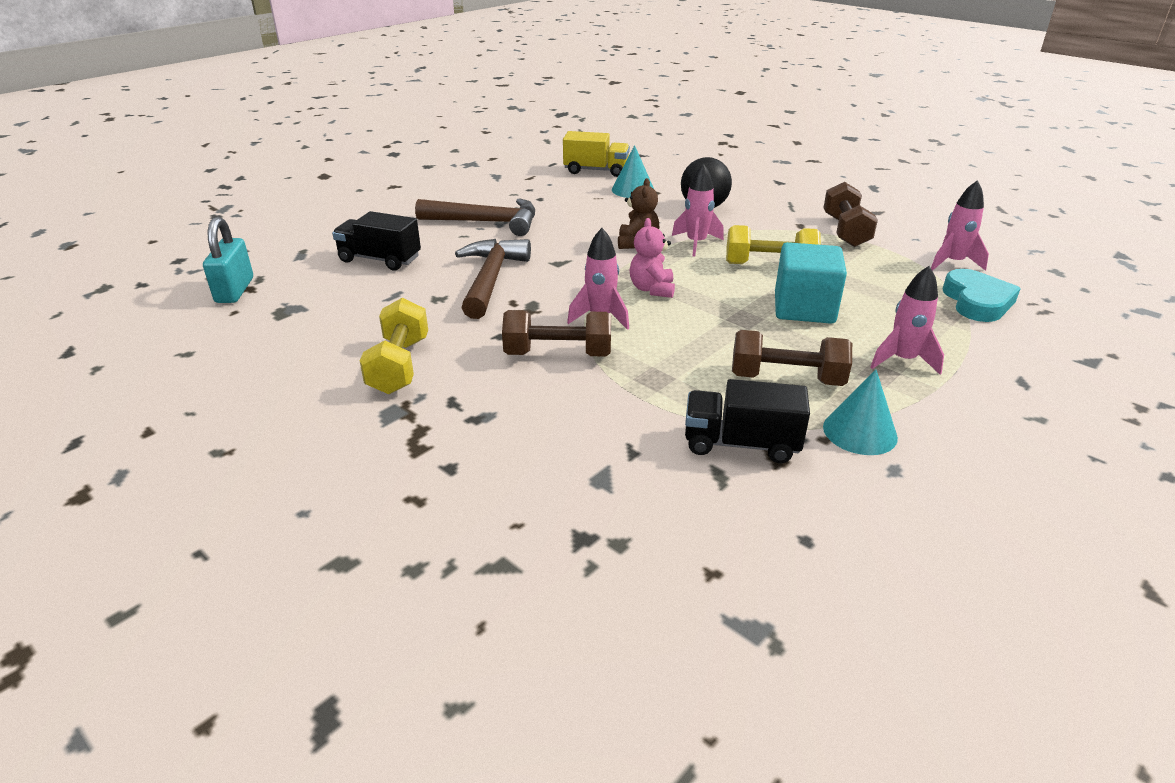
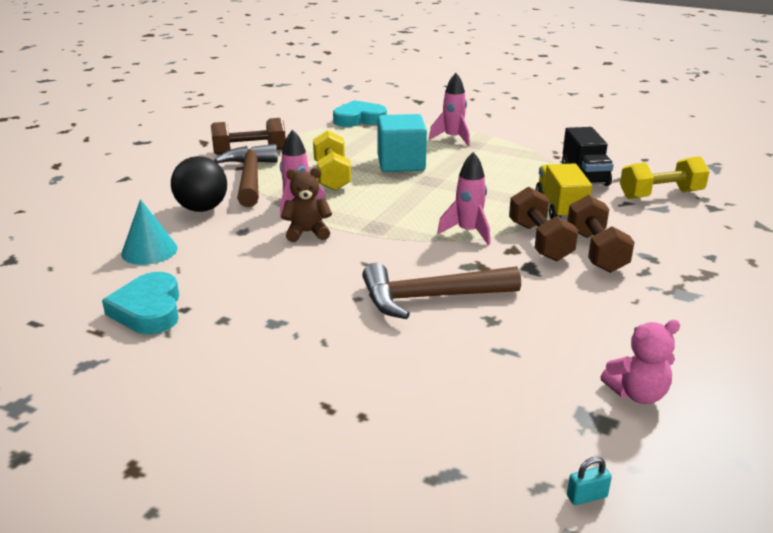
camera: 105 degrees left, 5 degrees down
(235, 290) = (587, 496): turquoise padlock -> turquoise padlock, size x0.45
(380, 259) = (423, 390): black truck -> none
(399, 366) = (623, 309): yellow dumbbell -> yellow dumbbell (660, 195)
(487, 222) = (276, 333): brown hammer -> brown hammer (250, 177)
(546, 189) = (148, 310): none -> turquoise heart
(596, 171) = (73, 283): yellow truck -> yellow truck (560, 207)
(652, 289) = (403, 217): pink teddy bear -> pink teddy bear (637, 394)
(786, 379) = (502, 166): brown dumbbell -> brown dumbbell (596, 251)
(860, 432) = (541, 149): turquoise cone -> none
(952, 263) = (300, 122): pink rocket -> none

